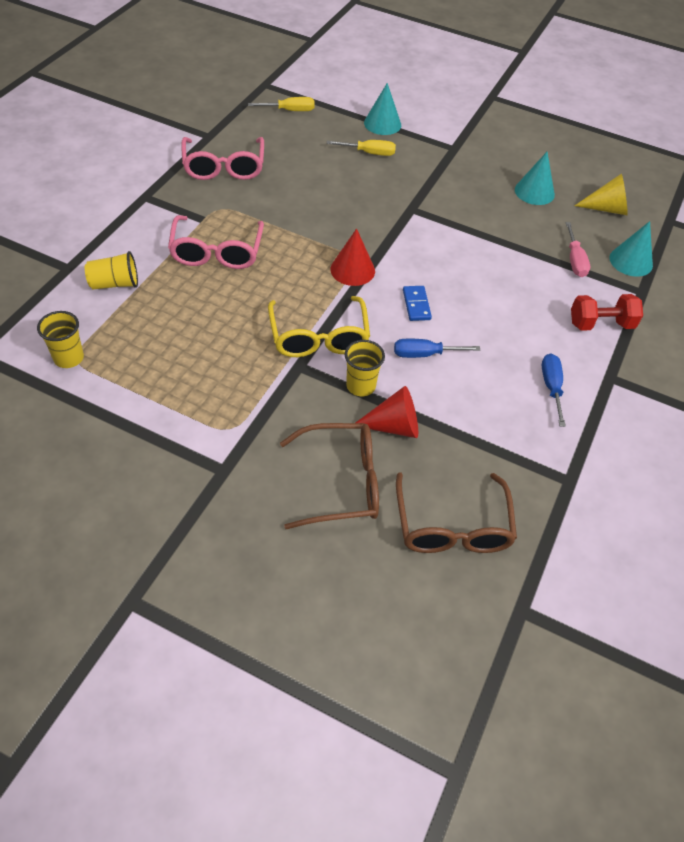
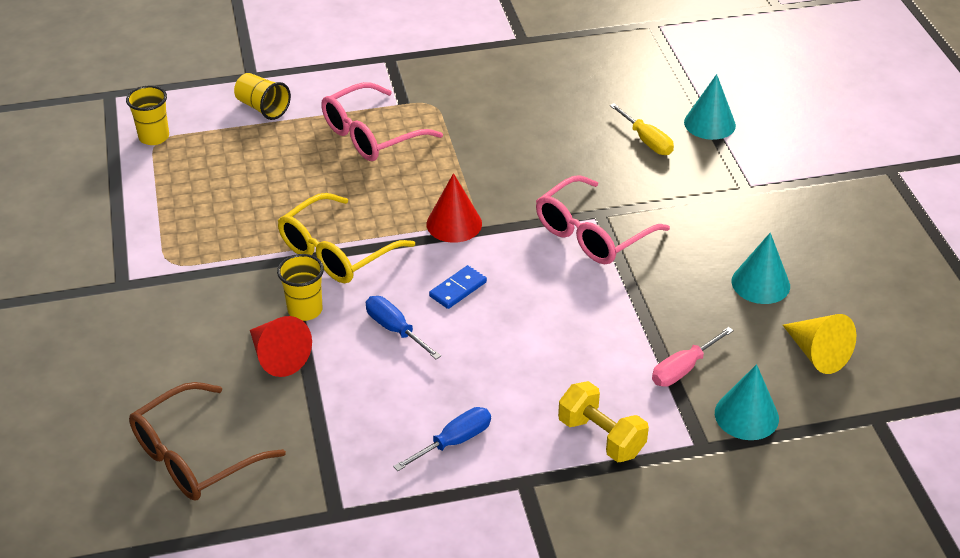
camera: 55 degrees right, 10 degrees down
(224, 167) = (490, 73): pink glasses -> pink glasses (592, 234)
(290, 110) = (635, 60): yellow screwdriver -> none
(342, 483) = (176, 359): brown glasses -> none
(600, 324) = (601, 437): red dumbbell -> yellow dumbbell

